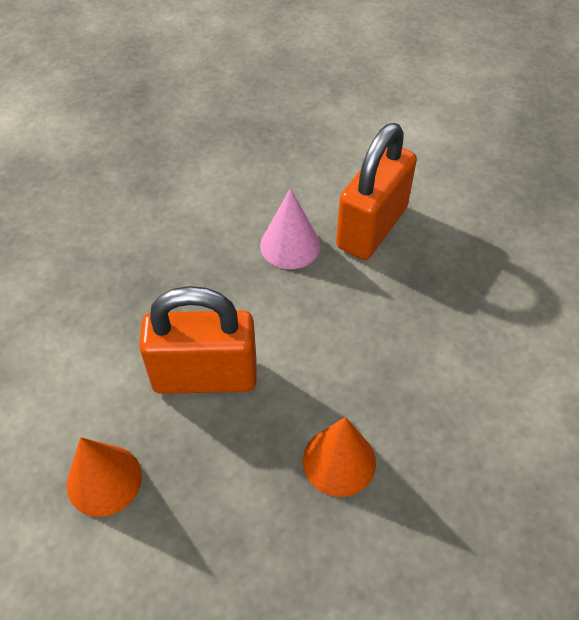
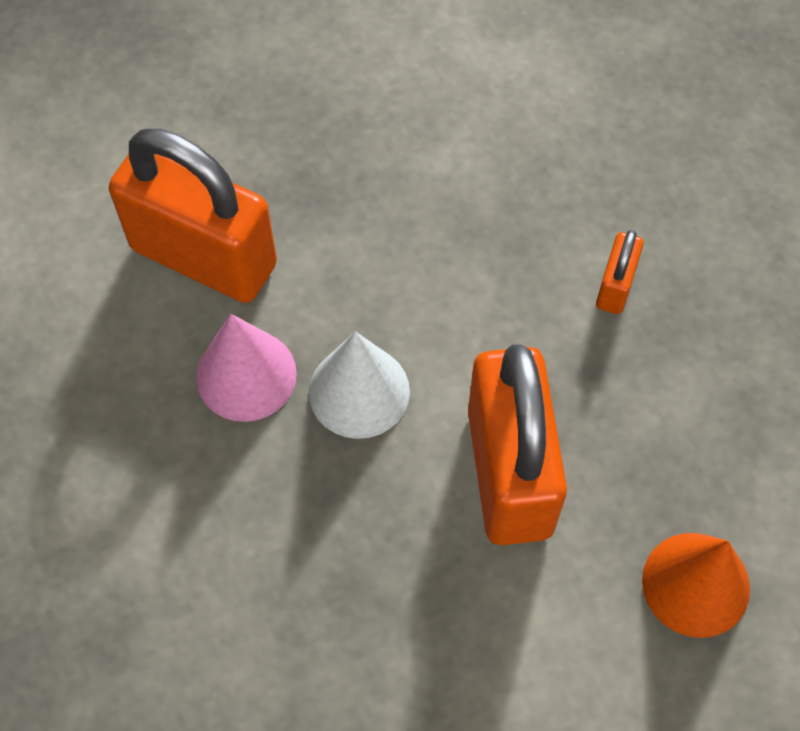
camera: 95 degrees left, 10 degrees up
(272, 299) = (359, 391): none -> white cone
(339, 461) = (615, 286): orange cone -> orange padlock

